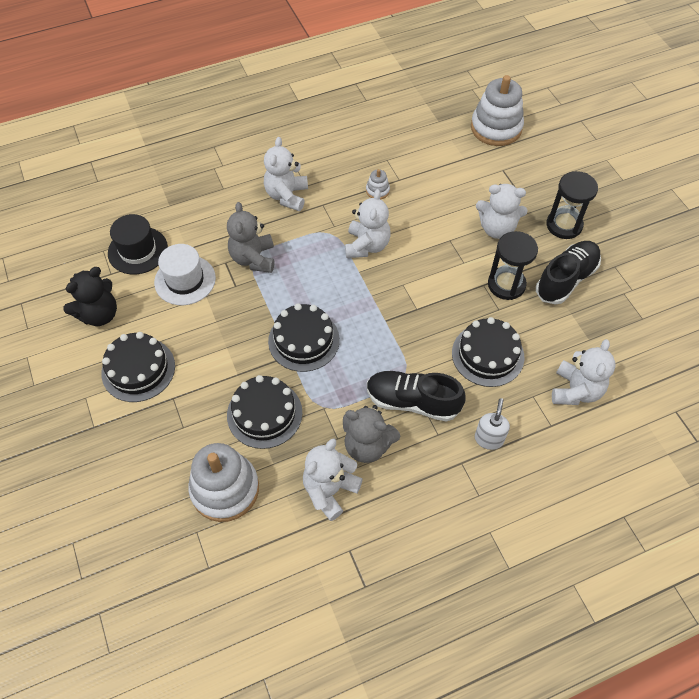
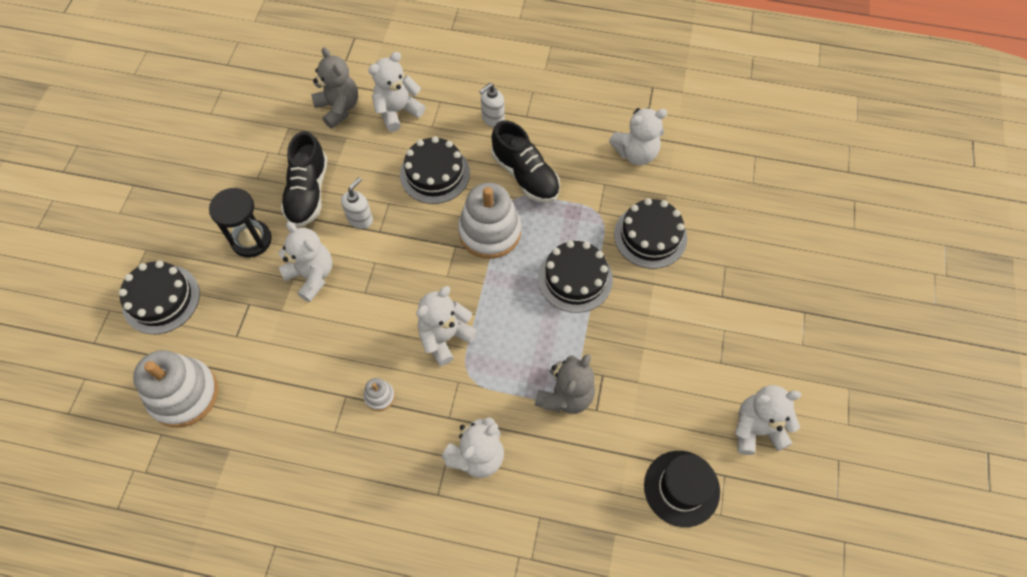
camera: 145 degrees left, 5 degrees up
(99, 314) = (756, 429): black teddy bear -> white teddy bear
(138, 369) = (741, 342): black cake -> black cake (161, 299)
(185, 280) = (649, 414): white hat -> none
(225, 489) = (715, 198): white stacking toy -> white stacking toy (490, 232)
(367, 445) = (585, 166): grey teddy bear -> grey teddy bear (339, 108)
(506, 284) = (360, 219): black hourglass -> white soap dispenser
(566, 279) = (308, 192): black shoe -> black shoe turned 75 degrees counterclockwise

